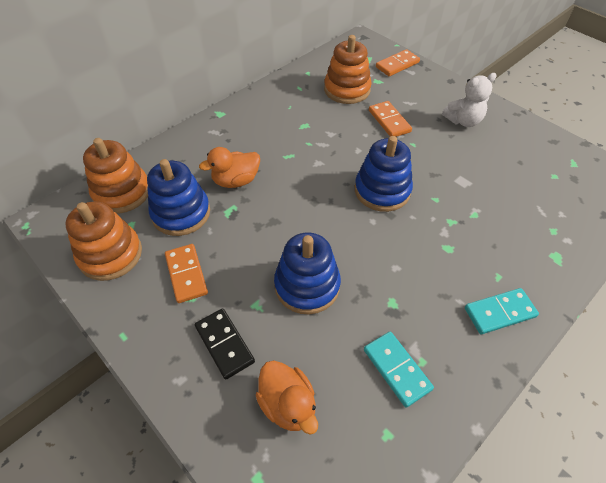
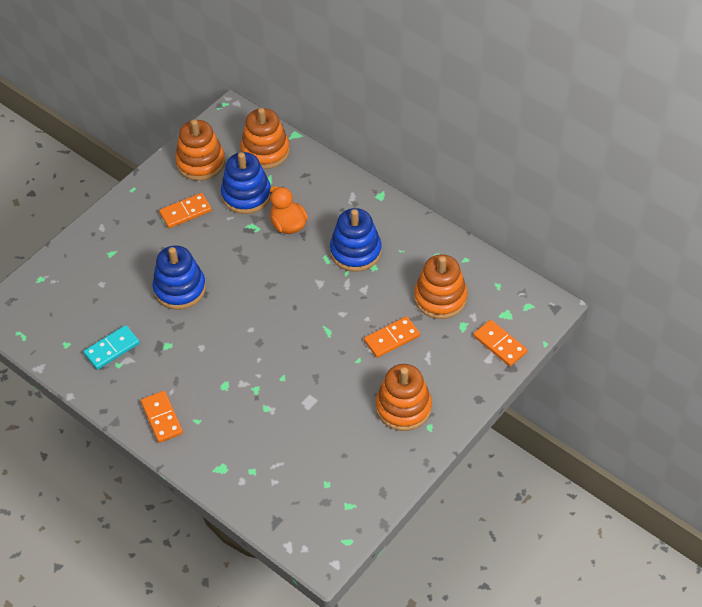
camera: 85 degrees right, 0 degrees up
(224, 344) = (128, 246): black domino -> none
(288, 404) = (86, 288): orange duck -> none
(382, 190) = (288, 335): blue stacking toy -> blue stacking toy (355, 251)
(463, 121) = (403, 407): white teddy bear -> orange stacking toy
(499, 312) = (162, 418): turquoise domino -> orange domino

